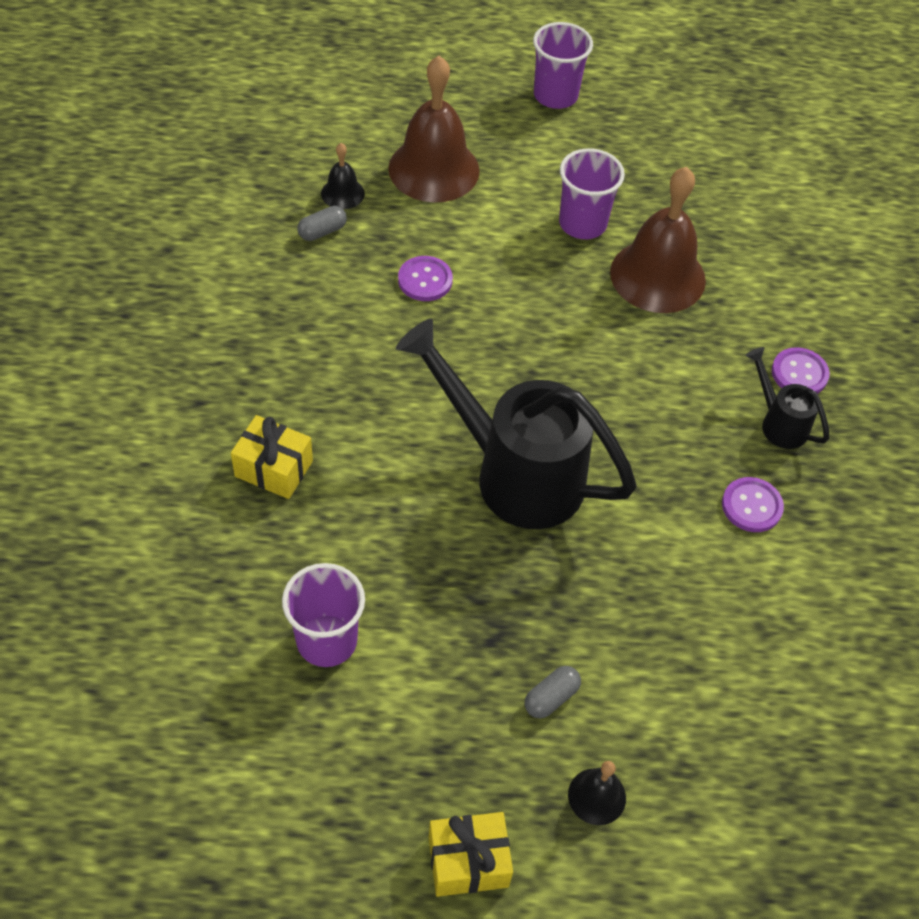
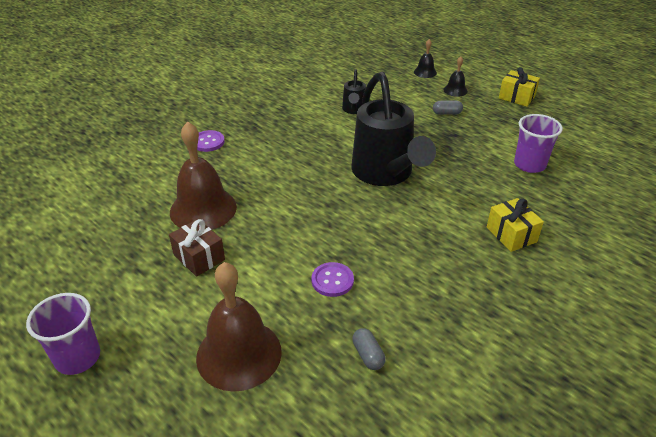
camera: 135 degrees left, 15 degrees down
(322, 231) = (368, 355): grey capsule -> grey capsule turned 60 degrees clockwise
(342, 193) = (324, 377): black bell -> black bell (425, 72)
(582, 223) = (199, 257): purple cup -> brown gift
(751, 506) = (298, 119): purple button -> none
(779, 423) = (245, 133): black watering can -> black watering can (354, 110)

